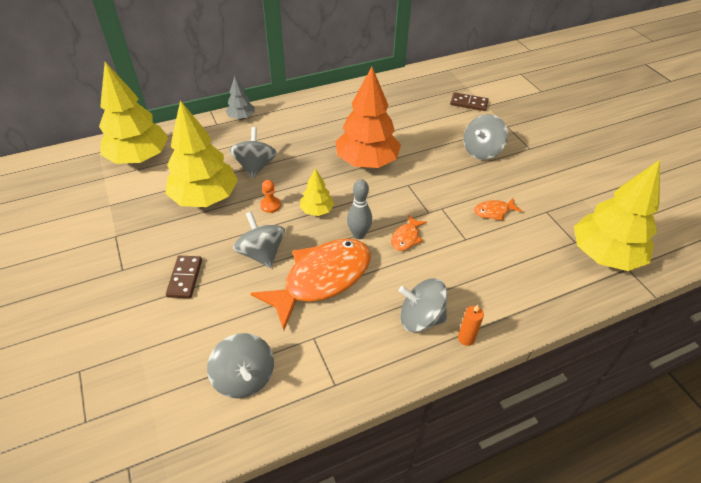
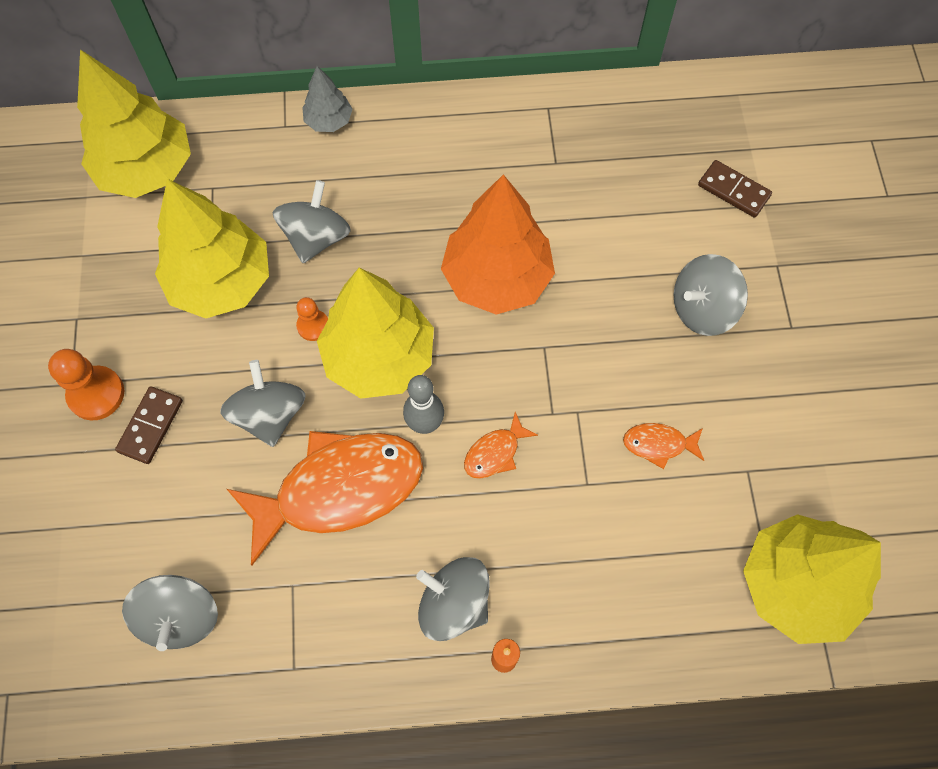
camera: 20 degrees right, 20 degrees up
(141, 270) = (96, 394): none -> orange pawn
(317, 210) = (379, 357): yellow tree -> yellow tree, size x2.06

